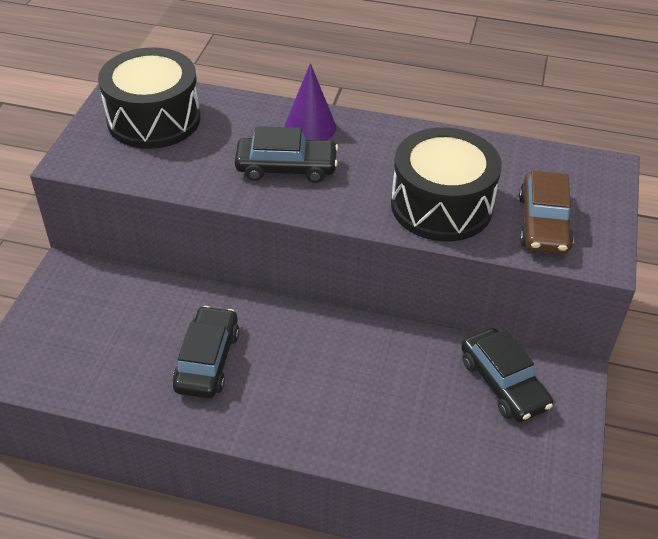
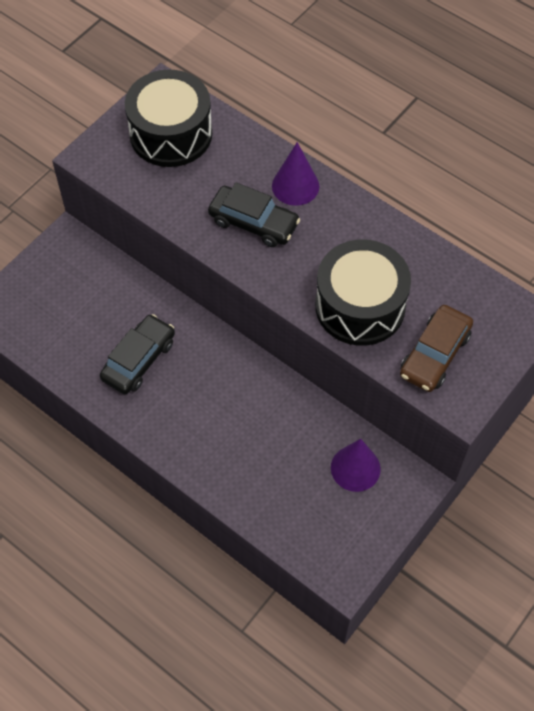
camera: 25 degrees right, 15 degrees up
(503, 383) = (355, 468): black car -> purple cone

